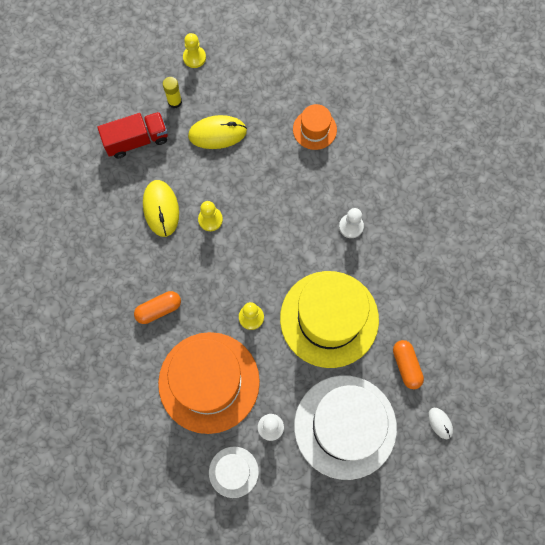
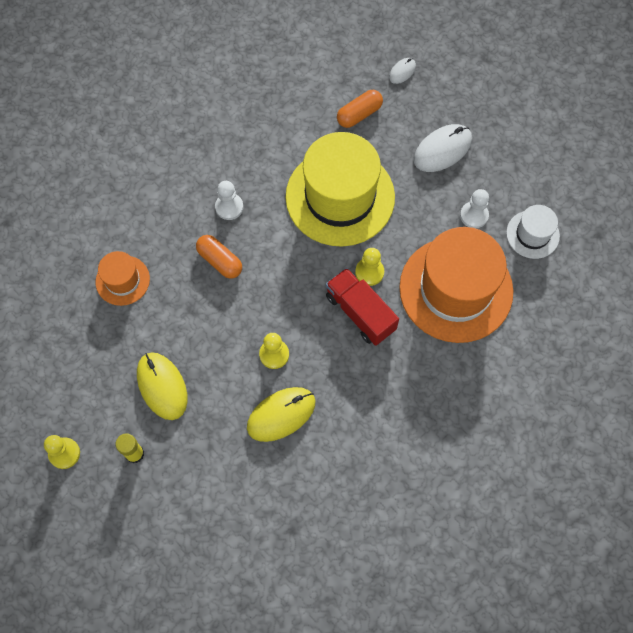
camera: 110 degrees left, 5 degrees down
(136, 140) = (202, 479): red truck -> red truck (360, 313)
(159, 309) = (400, 370): orange capsule -> orange capsule (220, 261)
(345, 426) = (442, 150): white hat -> white mouse

